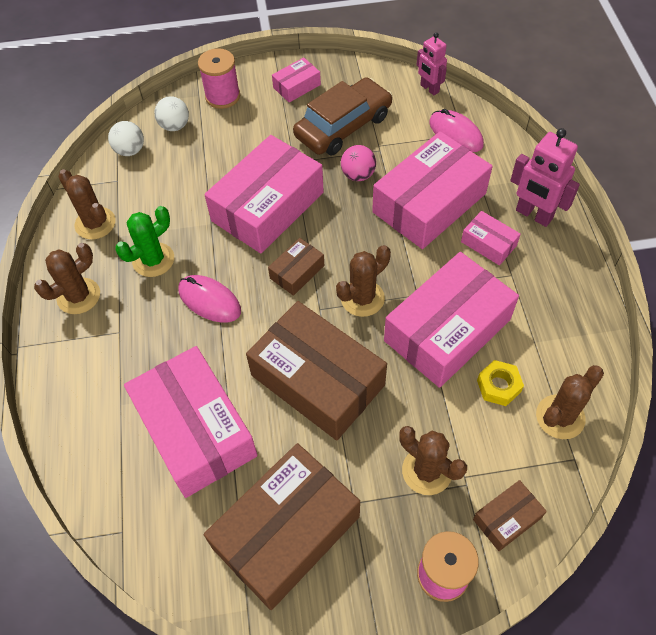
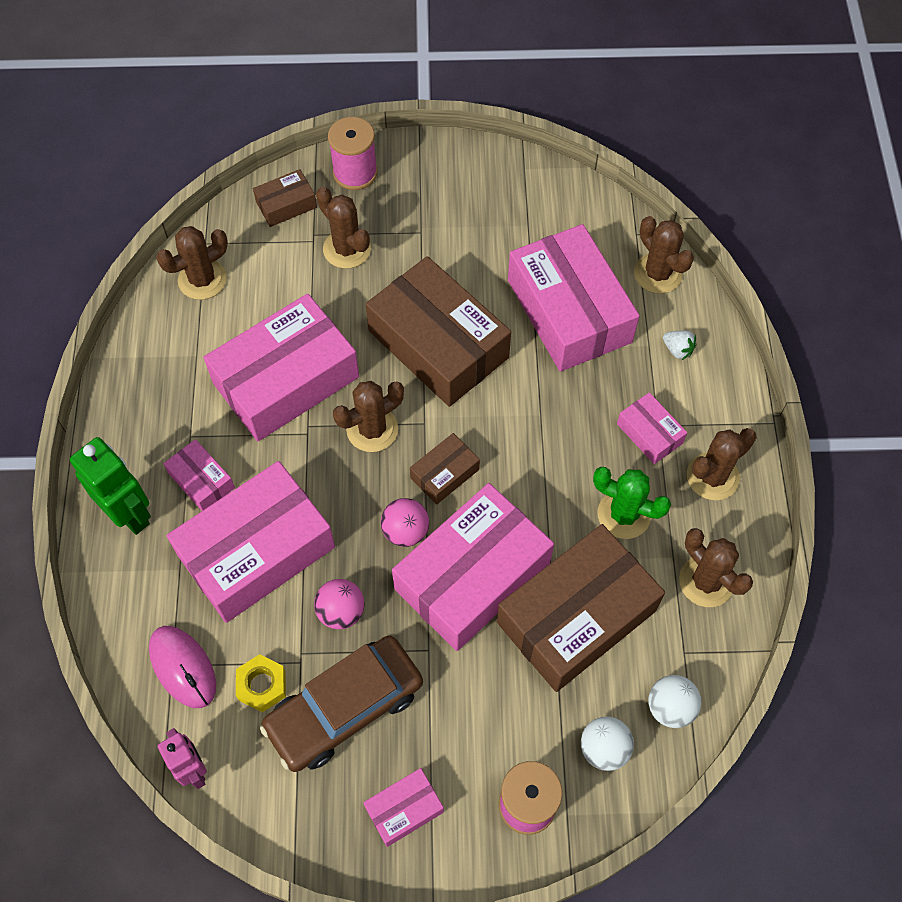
camera: 175 degrees left, 5 degrees up
(93, 403) = (677, 350): none -> white strawberry
(103, 484) = (658, 273): none -> brown cactus
(127, 324) = (649, 433): none -> pink box
(153, 260) = (624, 514): green cactus -> green cactus turned 60 degrees clockwise
(209, 300) = (553, 450): pink mouse -> none
(286, 532) = (486, 217): brown box -> brown box (576, 616)
(321, 228) = (405, 531): none -> pink ball
(498, 386) = (251, 315): yellow nut -> yellow nut (262, 685)
(533, 215) = (130, 514): pink robot -> green robot

